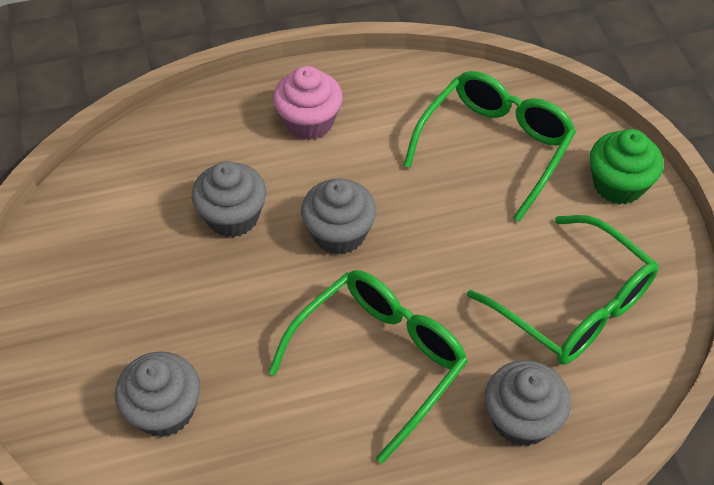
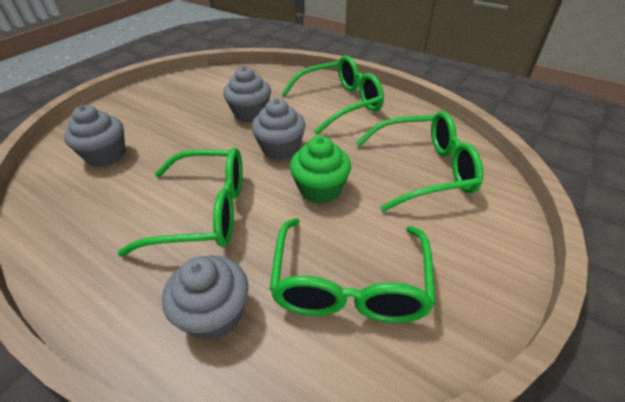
camera: 50 degrees right, 10 degrees down
(309, 122) = (339, 103): pink cupcake -> green glasses
(618, 184) = (488, 245): green cupcake -> green cupcake (320, 189)

